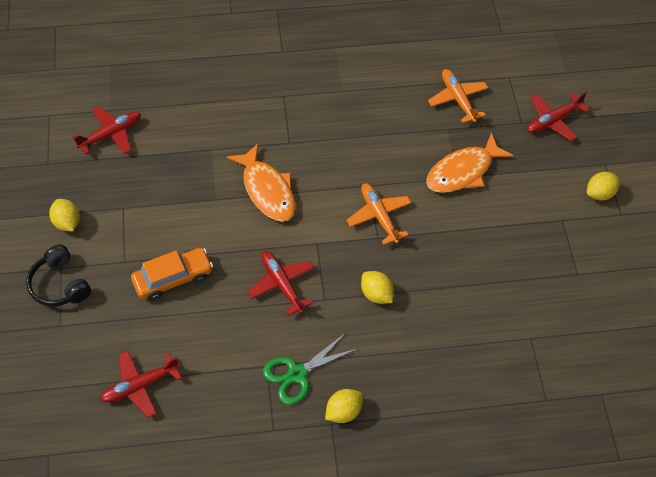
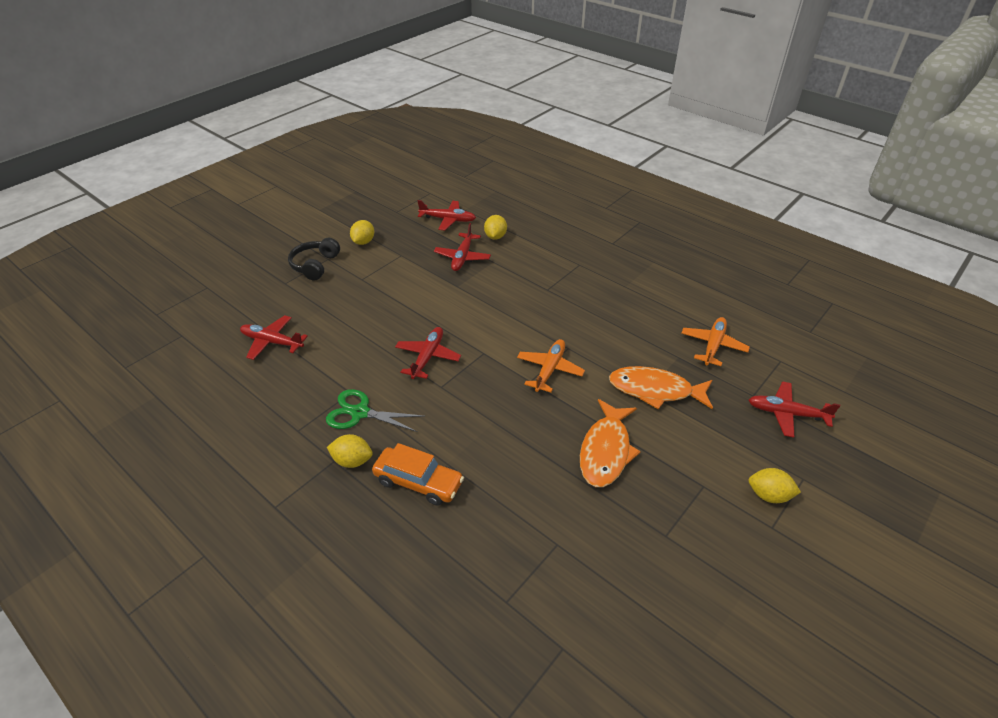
camera: 50 degrees right, 15 degrees down
(173, 278) = (372, 306): orange car -> orange car (418, 482)
(180, 165) = (462, 257): none -> red plane
(267, 190) = (495, 303): orange fish -> orange fish (606, 451)
(376, 294) = (479, 412): yellow lemon -> yellow lemon (495, 237)

